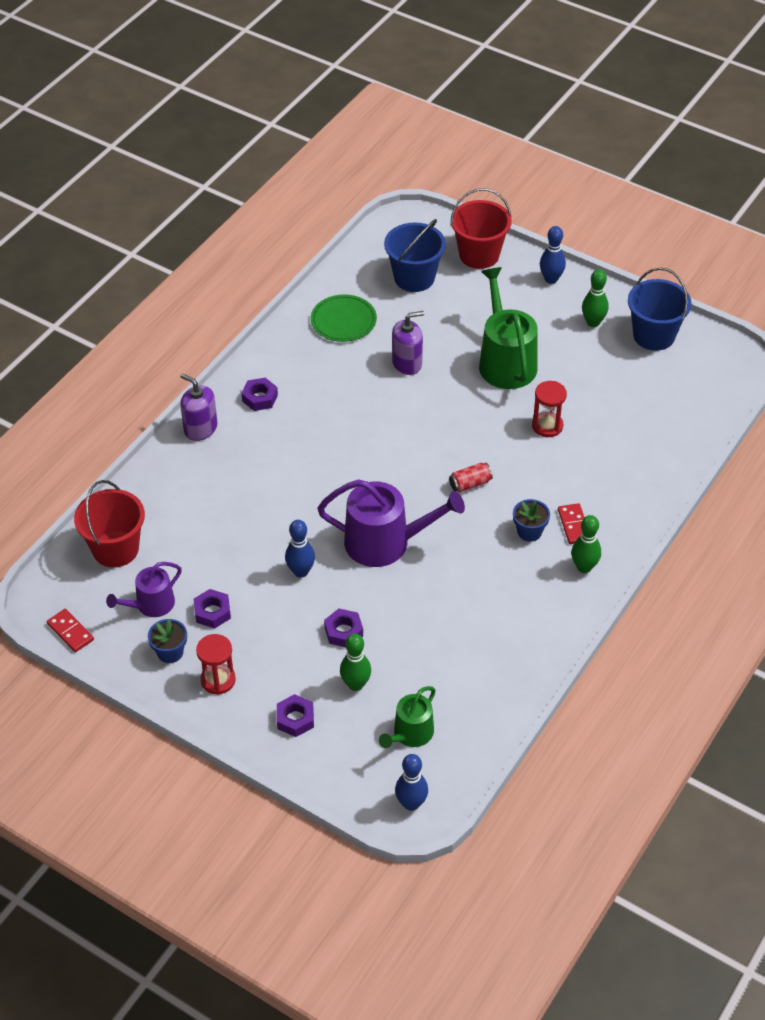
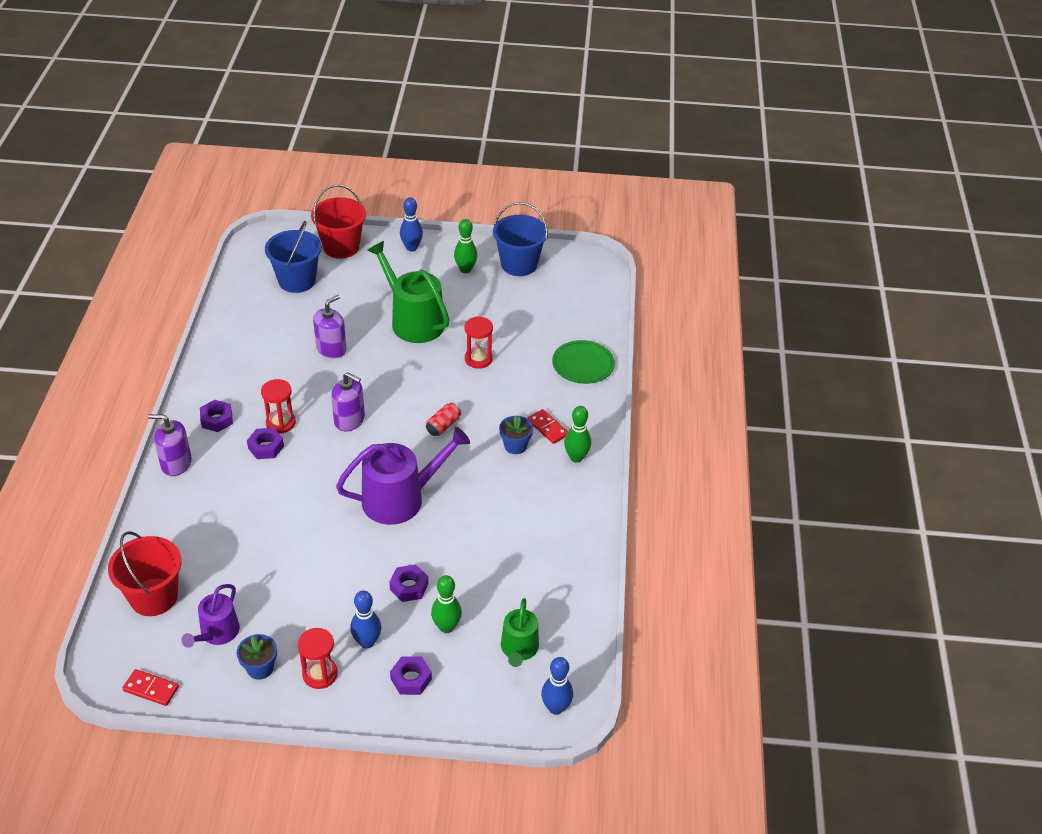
camera: 30 degrees left, 5 degrees down
(212, 612) = (280, 617): purple nut -> purple nut (266, 447)
(300, 571) = (340, 551): blue bowling pin -> blue bowling pin (367, 642)
(316, 423) = (280, 423): none -> red hourglass
(343, 321) = (255, 333): green plate -> green plate (583, 364)
(382, 444) = (349, 420): none -> purple soap dispenser

